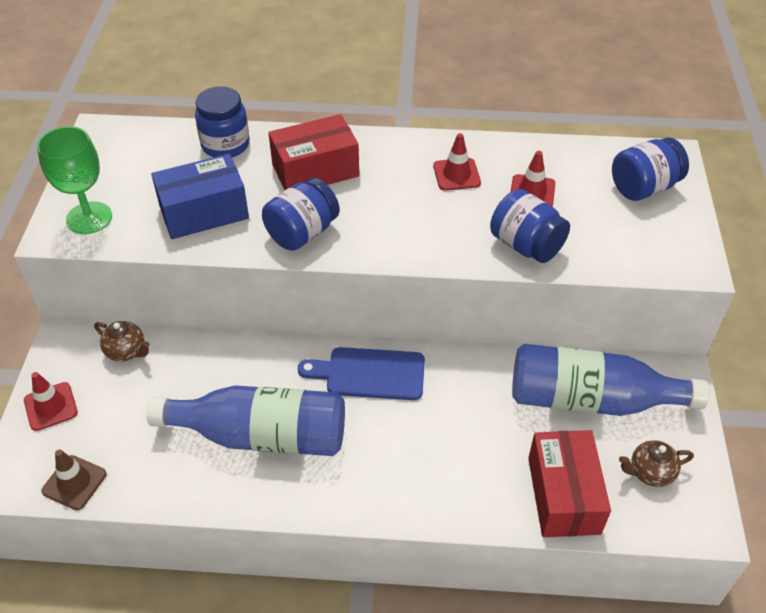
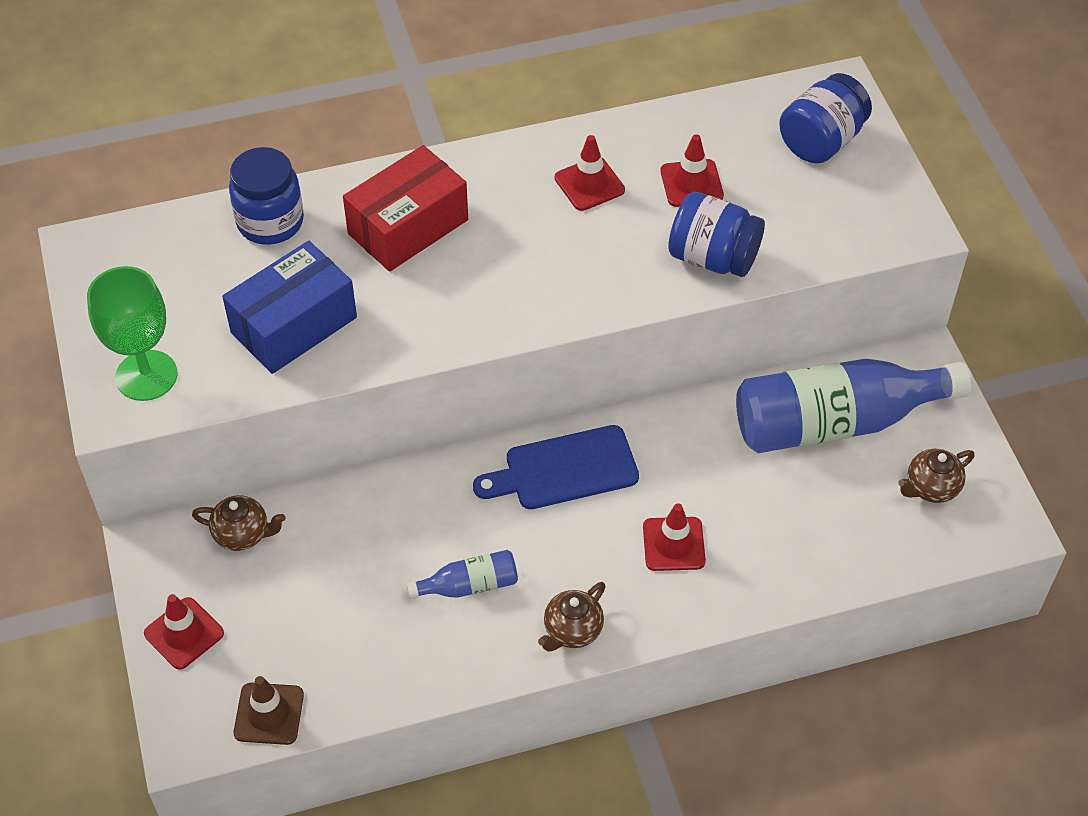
camera: 20 degrees left, 5 degrees up
(261, 435) = (469, 585): blue bottle -> blue bottle, size x0.45
(302, 233) = (434, 318): blue jar -> none
(320, 494) = (572, 631): none -> brown teapot
(426, 453) = (673, 544): none -> red traffic cone
(563, 495) = (846, 544): red box -> none

